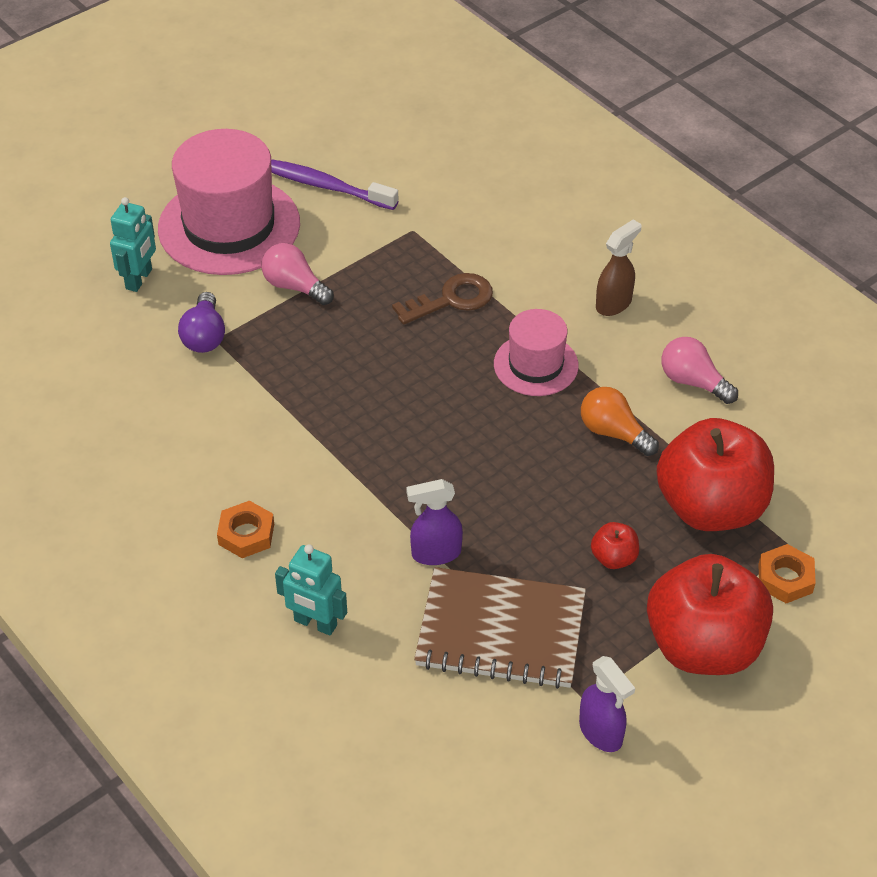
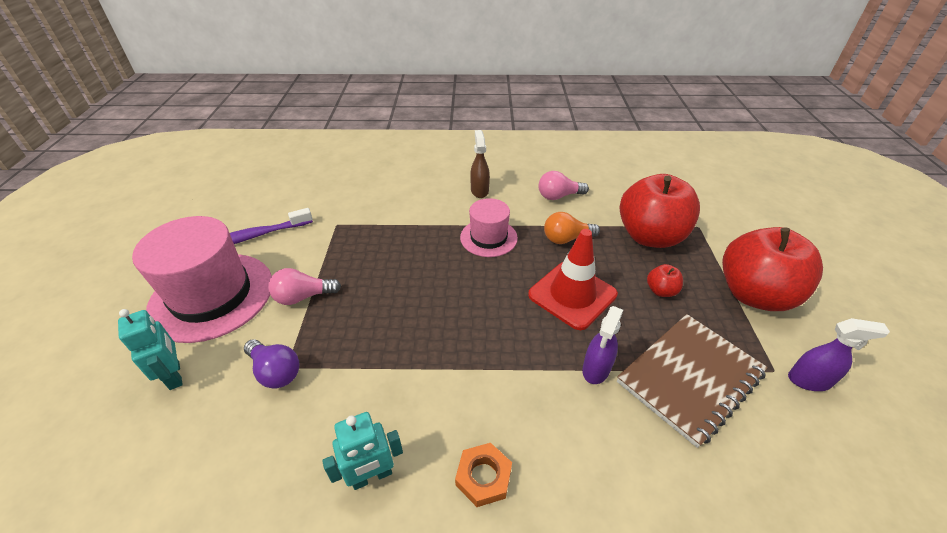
camera: 50 degrees left, 5 degrees down
(315, 623) = (612, 490): turquoise robot -> turquoise robot (372, 476)
(451, 299) = (404, 240): brown key -> none
(522, 485) = (572, 295): none -> red traffic cone
(785, 578) = (719, 239): orange nut -> none

